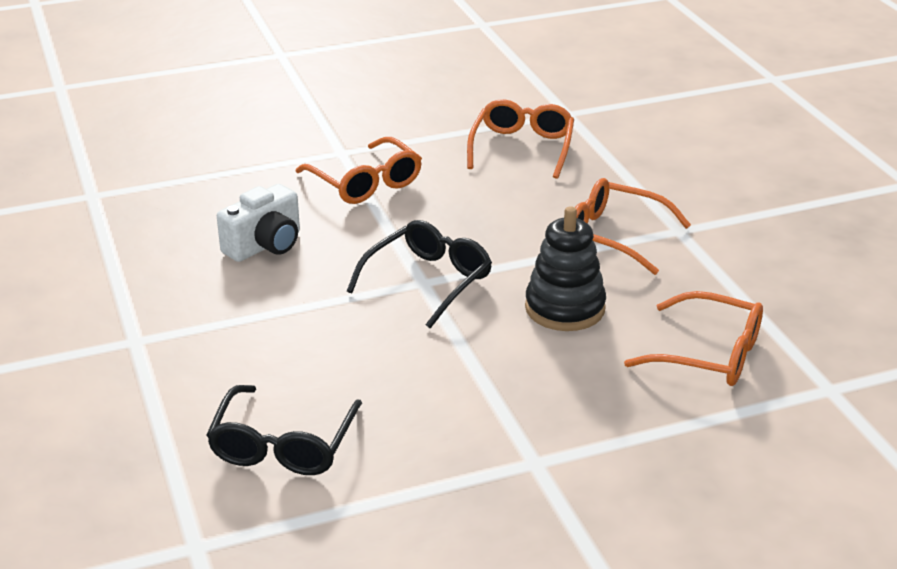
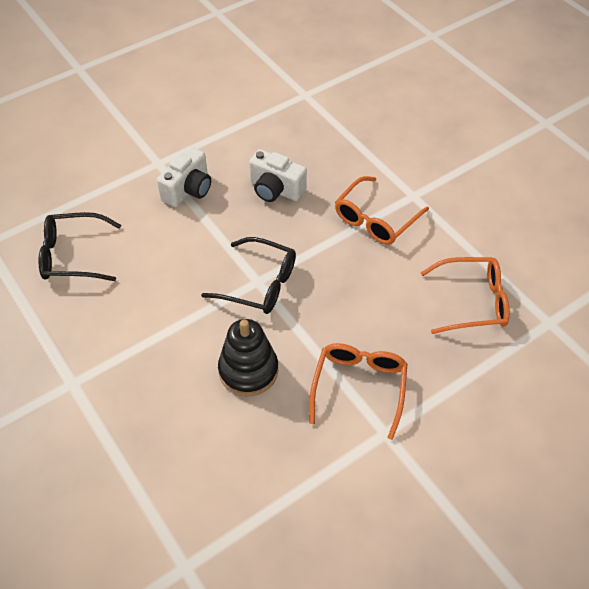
camera: 75 degrees right, 20 degrees up
(214, 318) = (188, 190): none -> white camera
(709, 354) = (212, 474): orange glasses -> none

